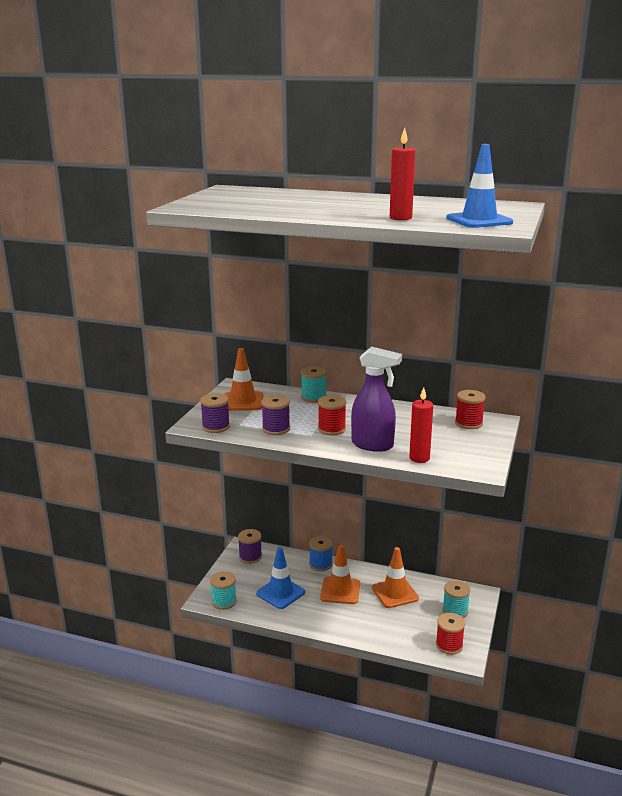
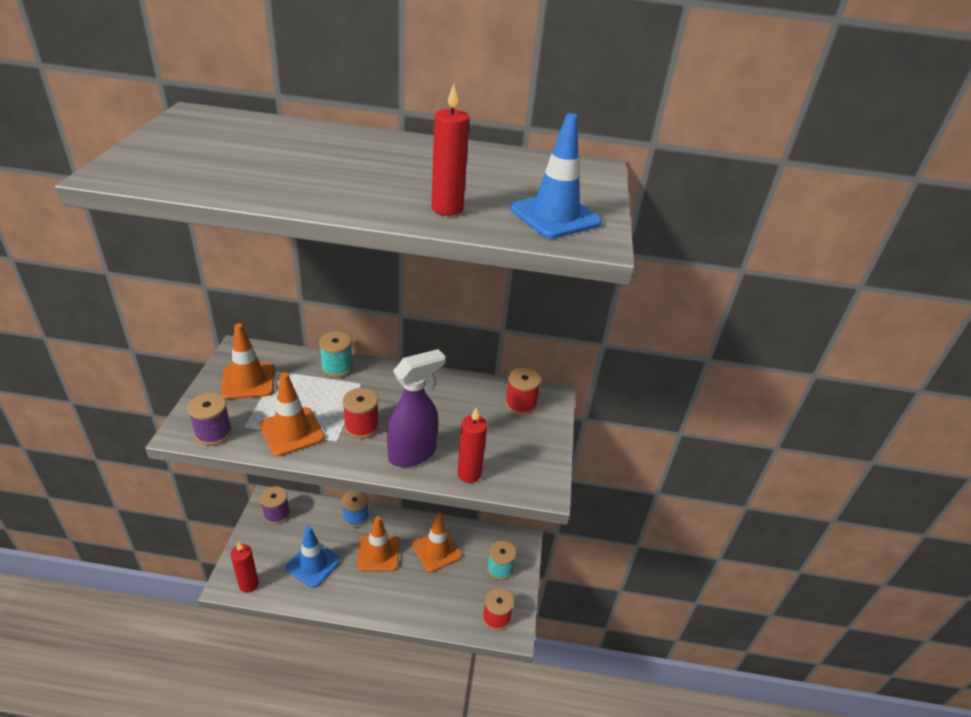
camera: 15 degrees left, 15 degrees up
(224, 601) = (248, 584): turquoise spool -> red candle
(276, 429) = (292, 431): purple spool -> orange traffic cone
(373, 445) = (413, 454): purple spray bottle -> purple spray bottle turned 45 degrees counterclockwise

